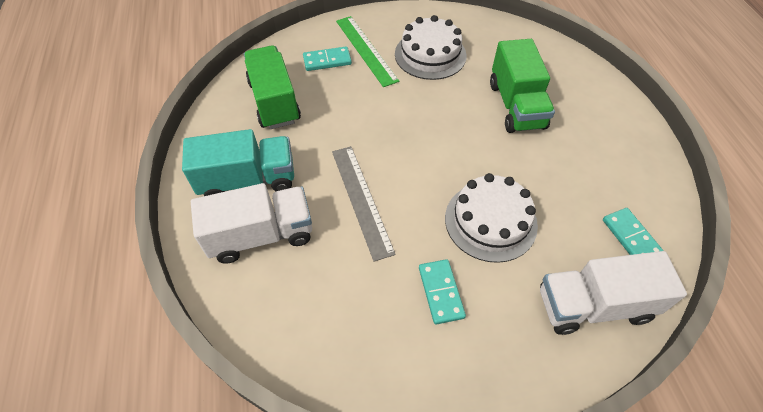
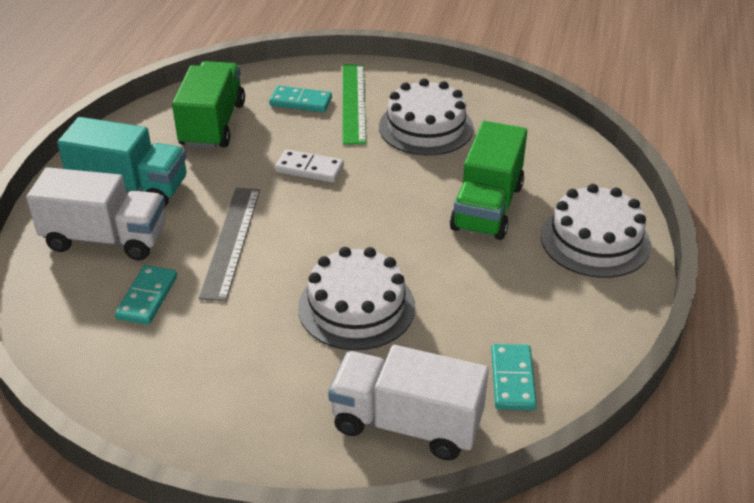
camera: 25 degrees right, 15 degrees down
(374, 116) = (309, 169): none -> white domino
(441, 292) = (246, 350): turquoise domino -> turquoise domino (147, 297)
(600, 108) = (595, 240): none -> white cake

